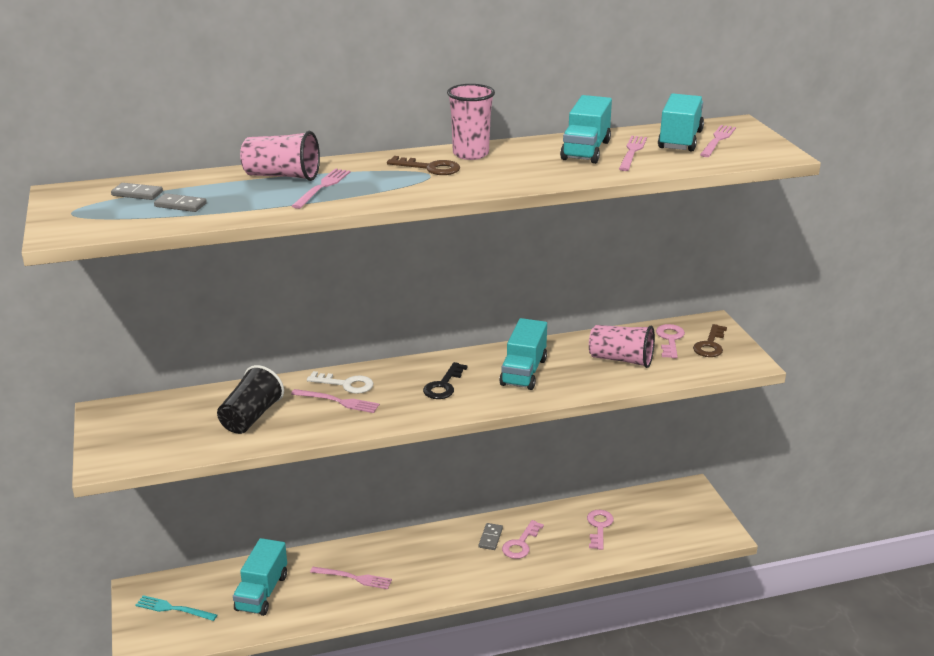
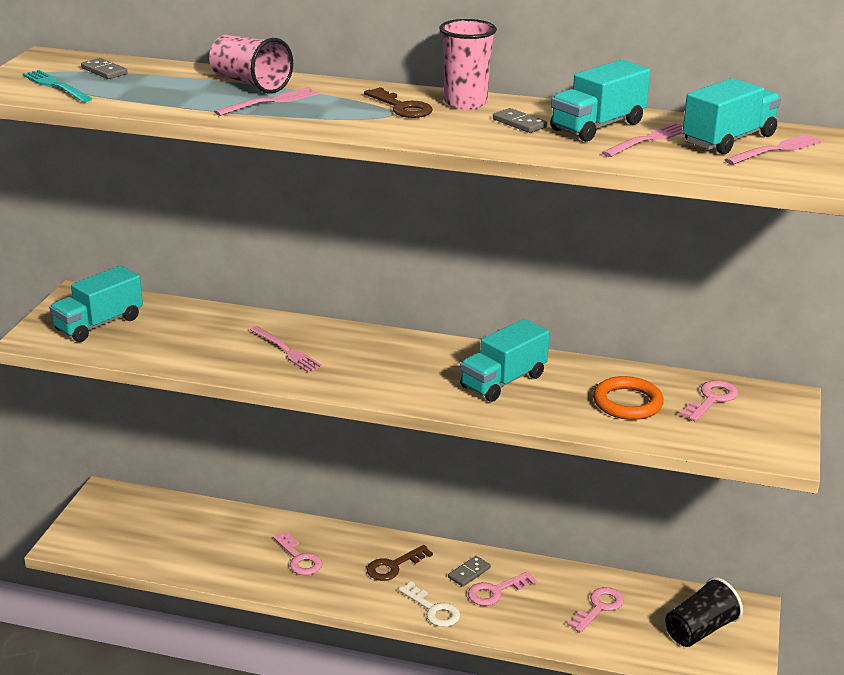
camera: 30 degrees right, 0 degrees up
(173, 609) = (118, 522): turquoise fork -> turquoise fork (56, 86)
(180, 205) = (124, 89): grey domino -> grey domino (519, 123)
(251, 417) = (193, 339): black cup -> black cup (700, 630)
(262, 592) = (205, 538): turquoise truck -> turquoise truck (99, 324)
(346, 384) = (311, 337): white key -> white key (433, 609)
(354, 578) = (299, 558): pink fork -> pink key
(443, 385) = (405, 368): black key -> none
(621, 360) = (627, 403): pink cup -> orange ring
(710, 345) = (755, 420): brown key -> brown key (394, 566)

